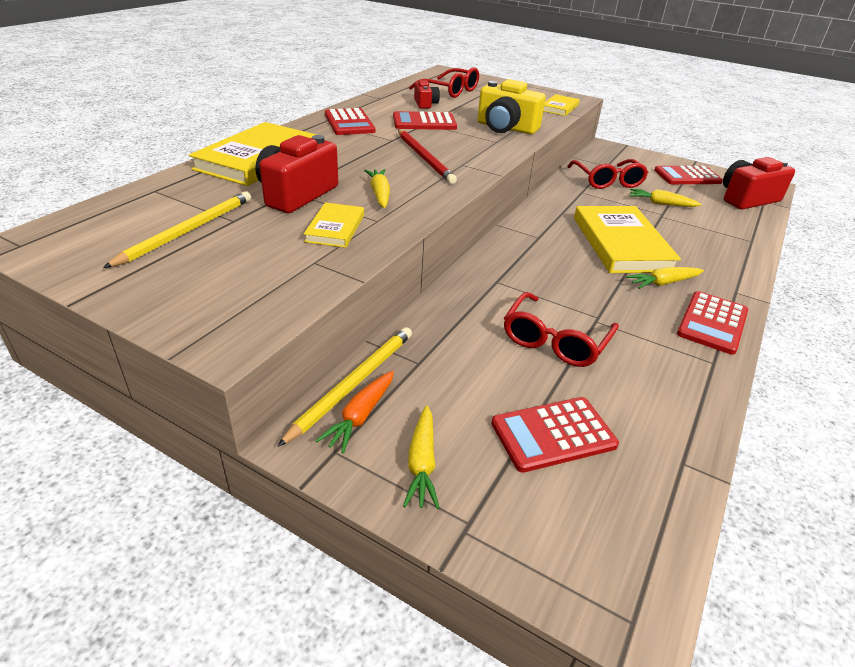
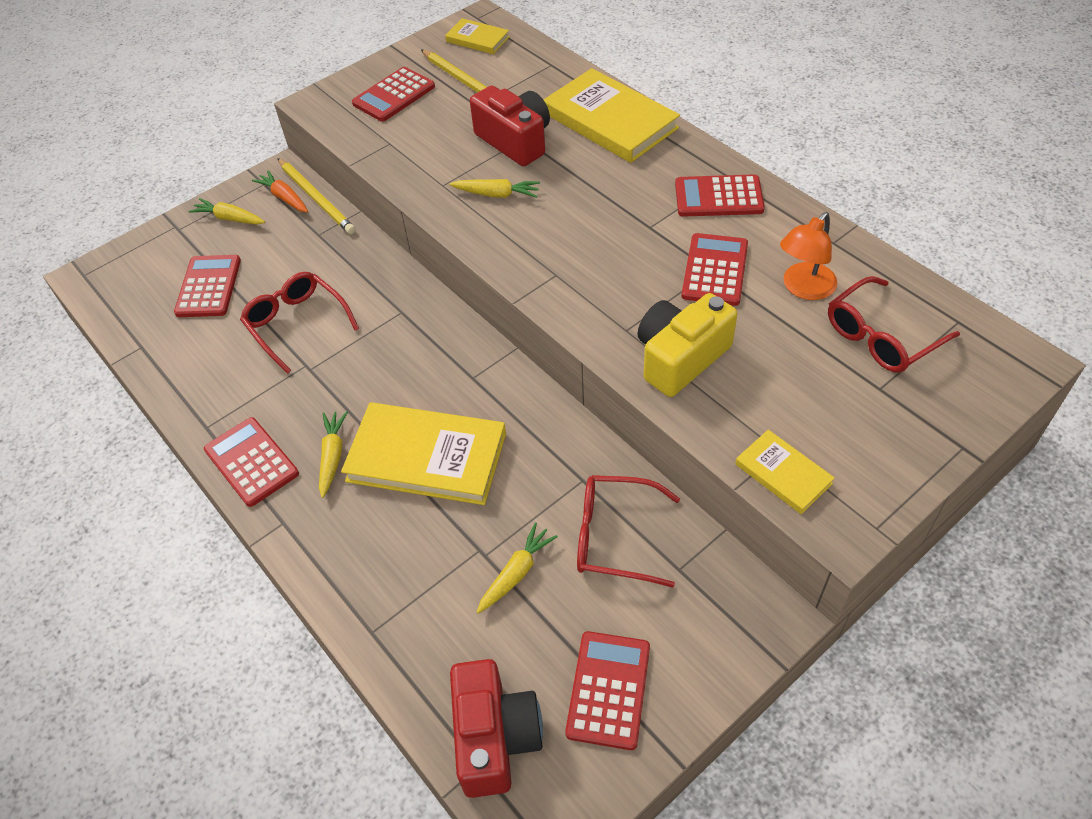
camera: 115 degrees right, 15 degrees up
(210, 277) = (394, 95): none -> red calculator
(335, 228) = (439, 159): yellow book -> yellow book (477, 39)
(424, 158) = (582, 245): red pencil -> none
(425, 104) = (803, 288): red camera -> orange lamp

